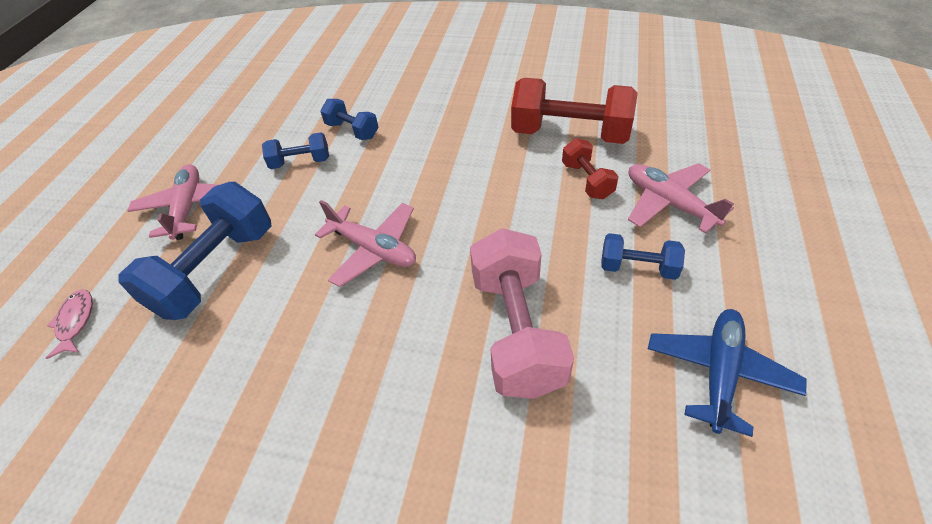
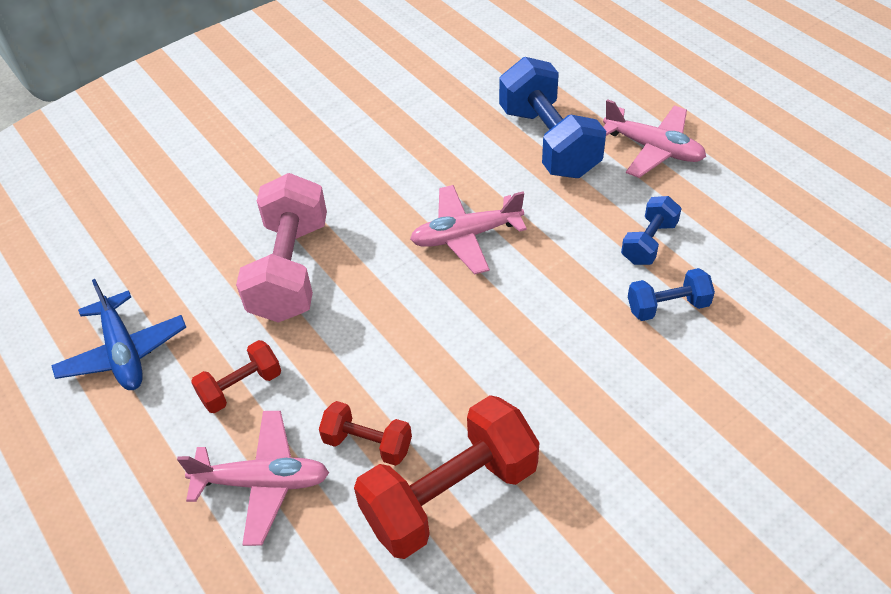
camera: 130 degrees right, 0 degrees up
(75, 321) = (573, 66): pink fish -> none
(516, 331) = (290, 270): pink dumbbell -> pink dumbbell turned 60 degrees clockwise
(638, 267) = (241, 387): blue dumbbell -> red dumbbell

